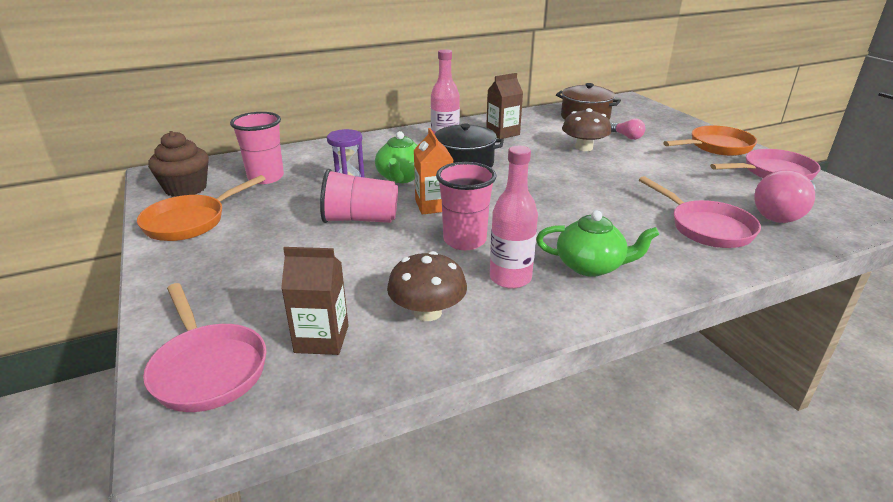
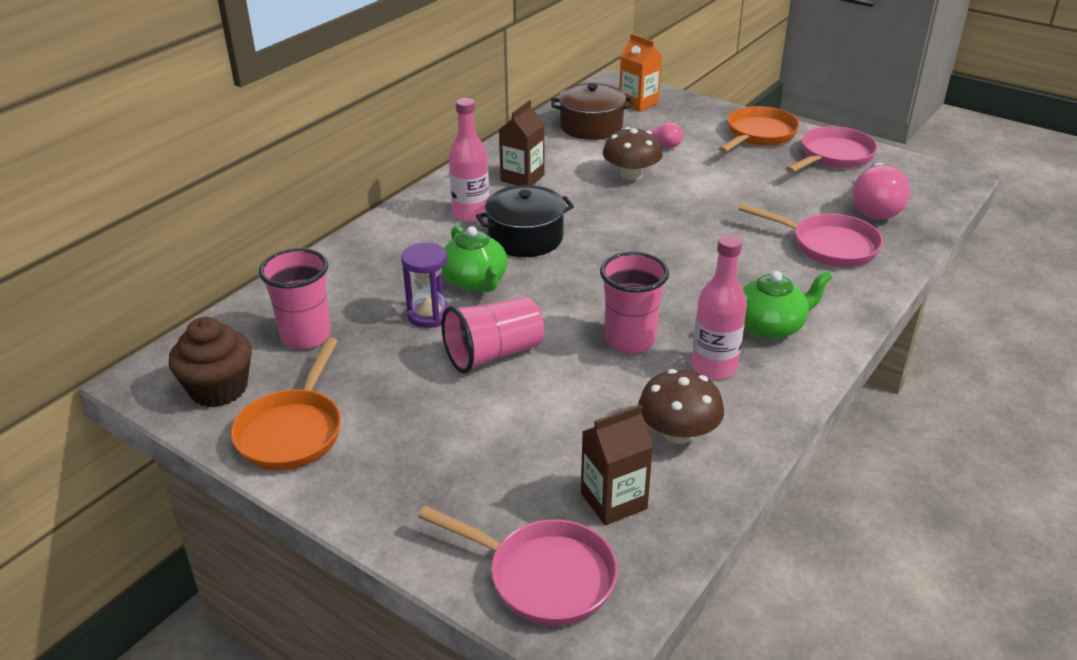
camera: 30 degrees left, 5 degrees up
(433, 205) = (552, 308): orange carton -> orange carton (638, 103)

